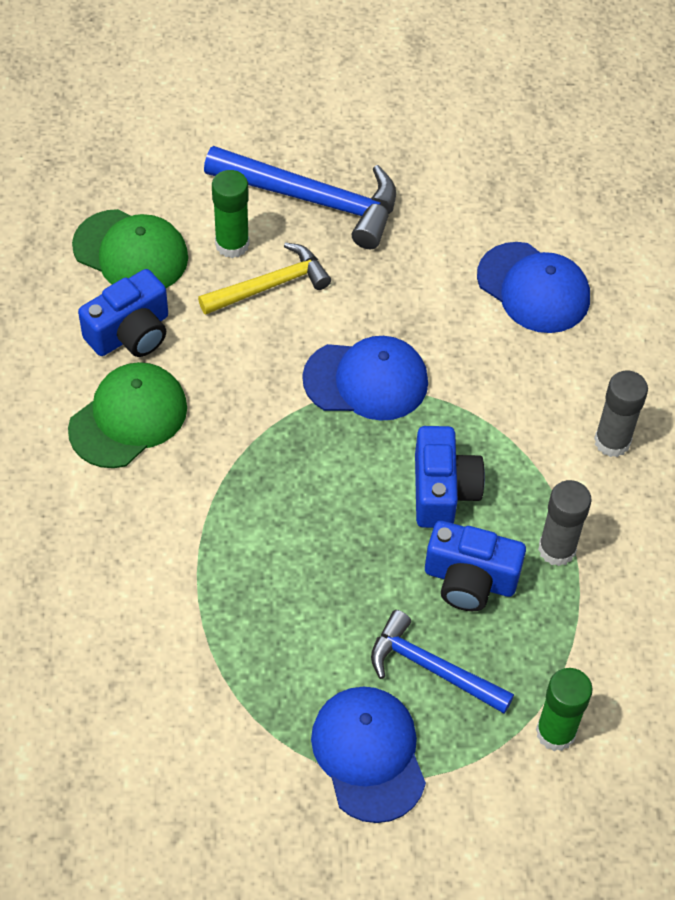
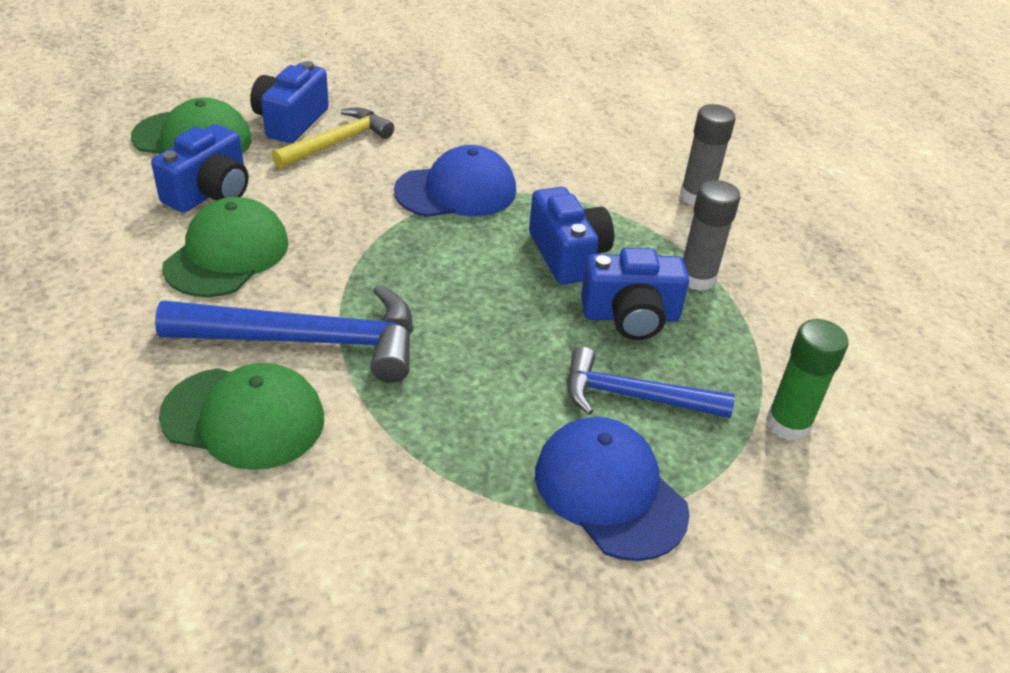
camera: 20 degrees left, 15 degrees down
(100, 604) = (244, 417): none -> green cap
(232, 244) = (290, 121): green glue stick -> blue camera
(313, 200) = (355, 86): blue hammer -> blue hammer (308, 341)
(533, 288) = (571, 113): blue cap -> none

